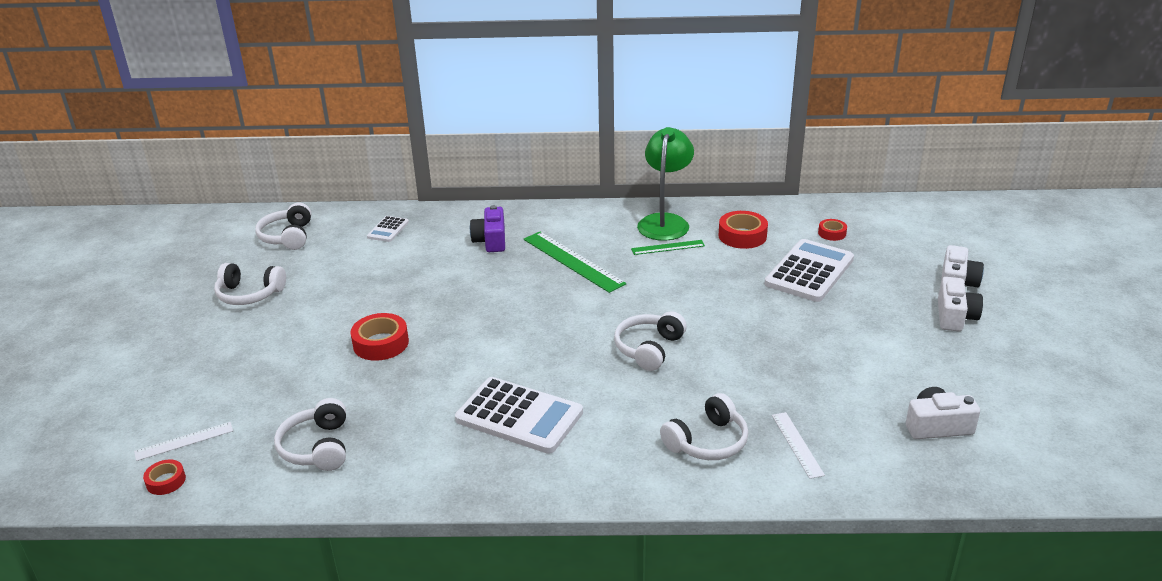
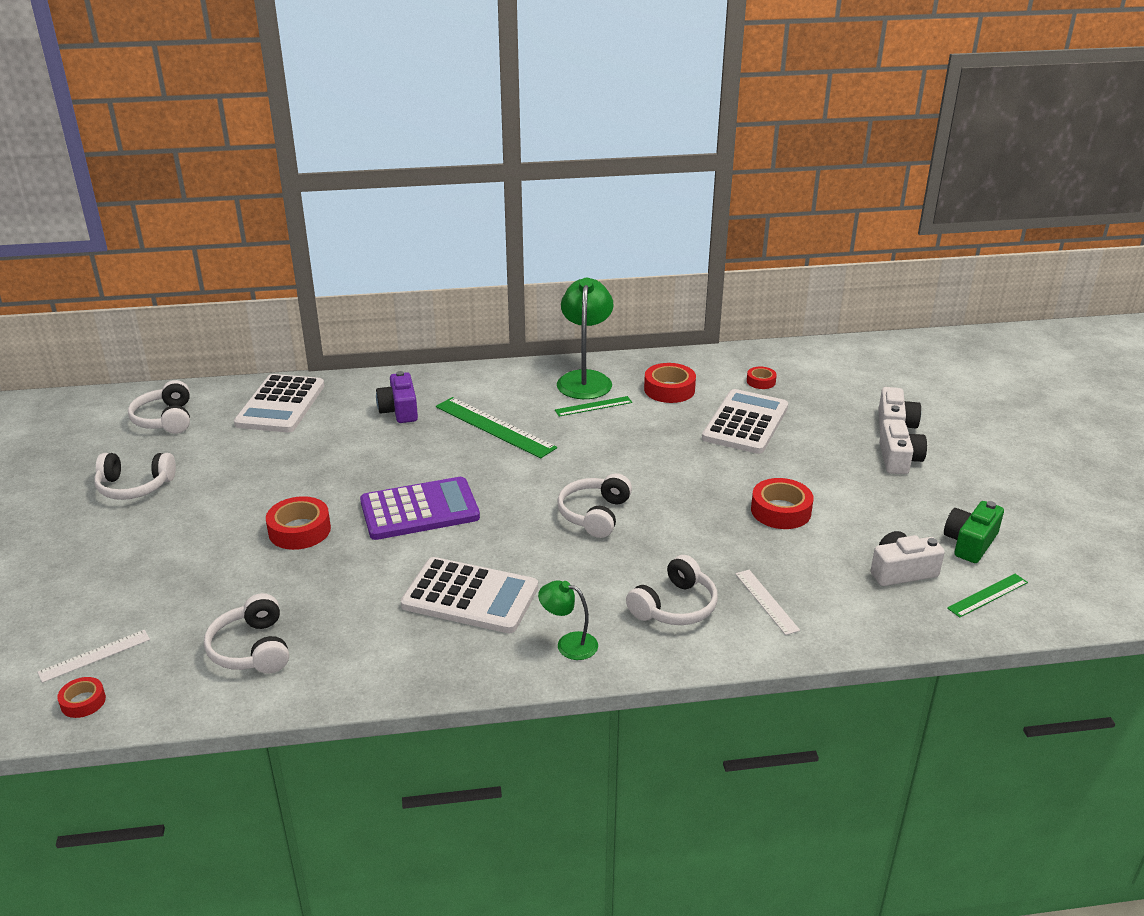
camera: 10 degrees left, 0 degrees up
(388, 229) = (280, 405): white calculator -> white calculator, size x2.03
(490, 333) = (419, 510): none -> purple calculator
(600, 468) = (569, 644): none -> green lamp
(828, 358) = (781, 511): none -> red tape
(1012, 404) = (970, 543): none -> green camera
(1021, 457) = (988, 595): none -> green ruler

